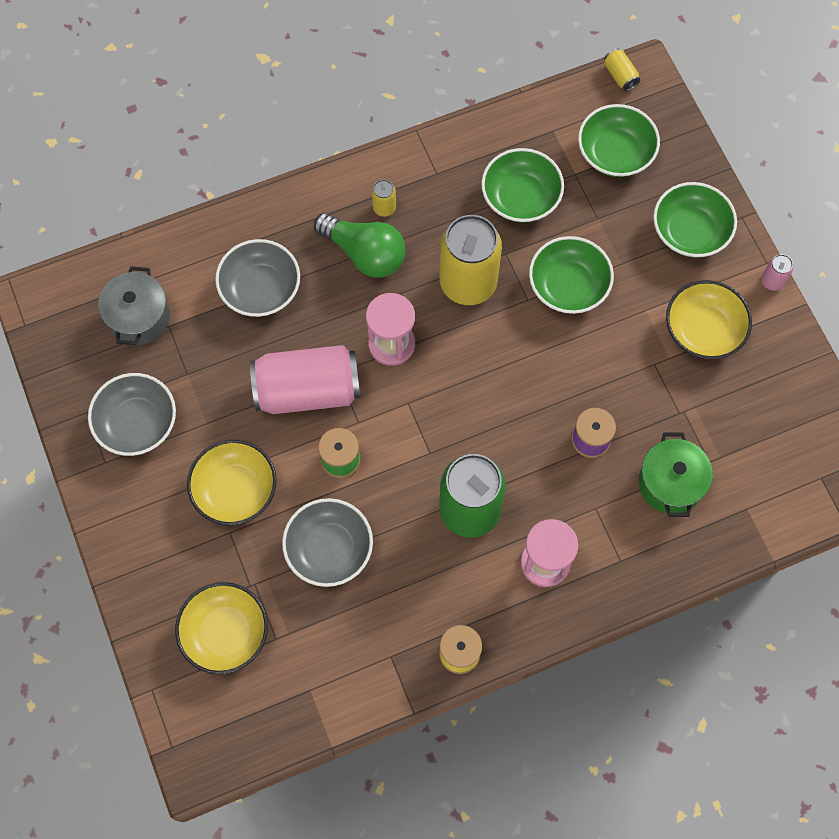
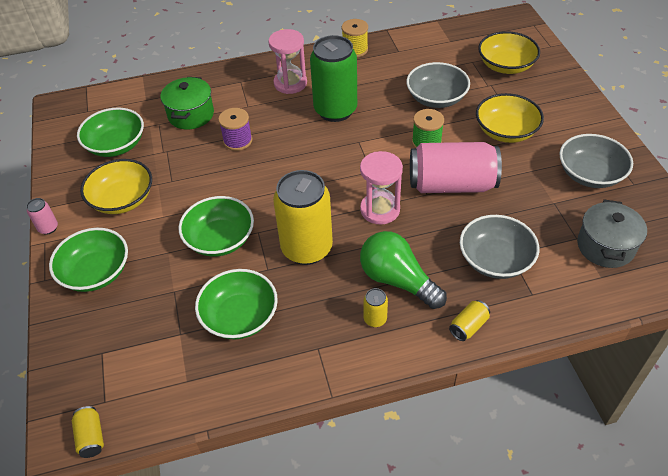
camera: 170 degrees left, 20 degrees down
(291, 209) = (468, 326): none -> yellow can
(615, 153) = (132, 350): green bowl -> green bowl (116, 145)

